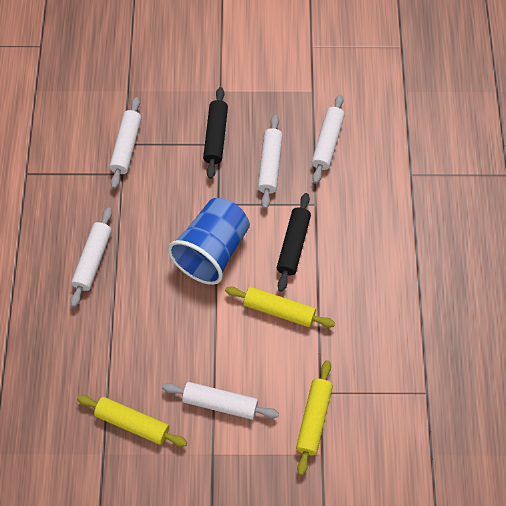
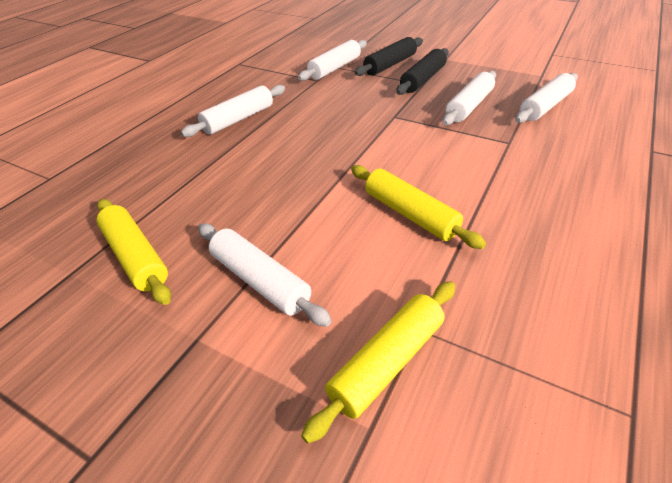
camera: 30 degrees right, 20 degrees down
(212, 251) = (363, 145): blue cup -> none
(293, 245) = (463, 165): black rolling pin -> black rolling pin (390, 65)

